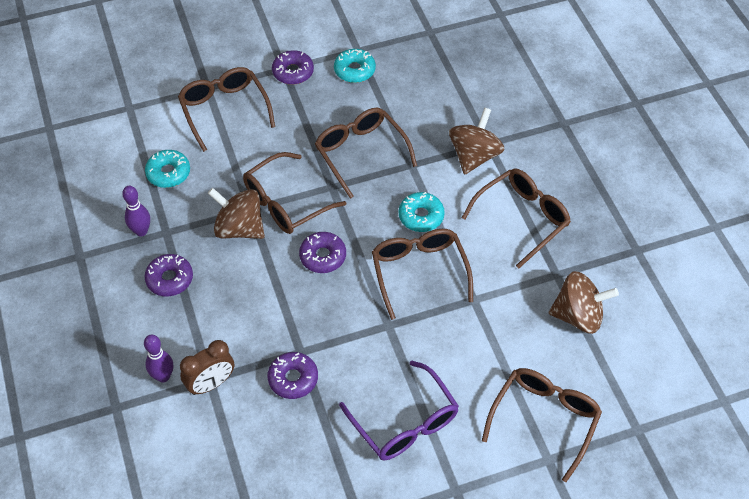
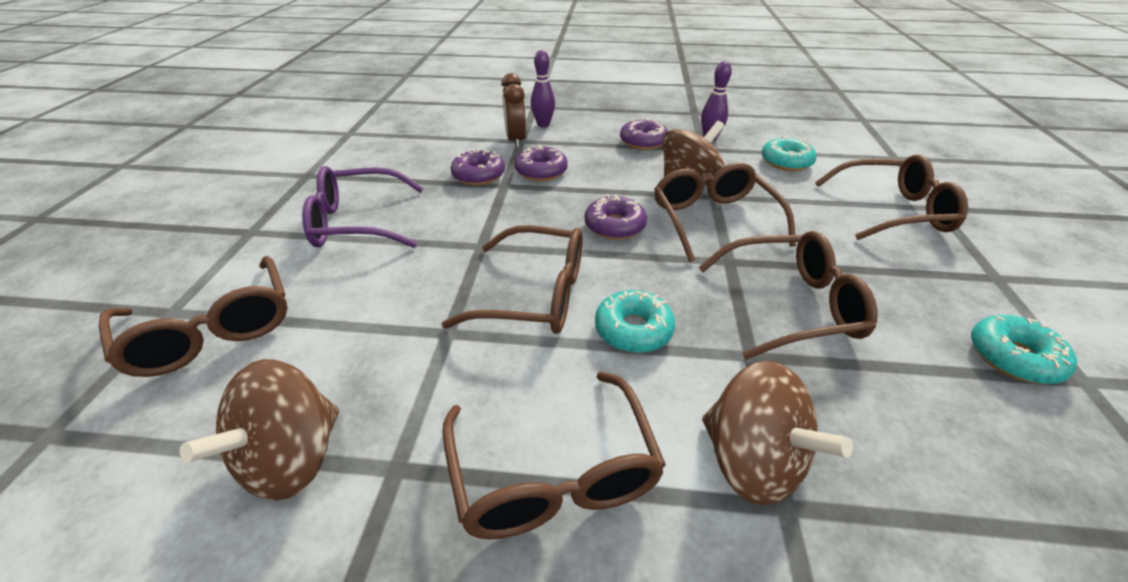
camera: 115 degrees right, 15 degrees down
(293, 72) = (989, 284): purple donut -> purple donut (541, 171)

